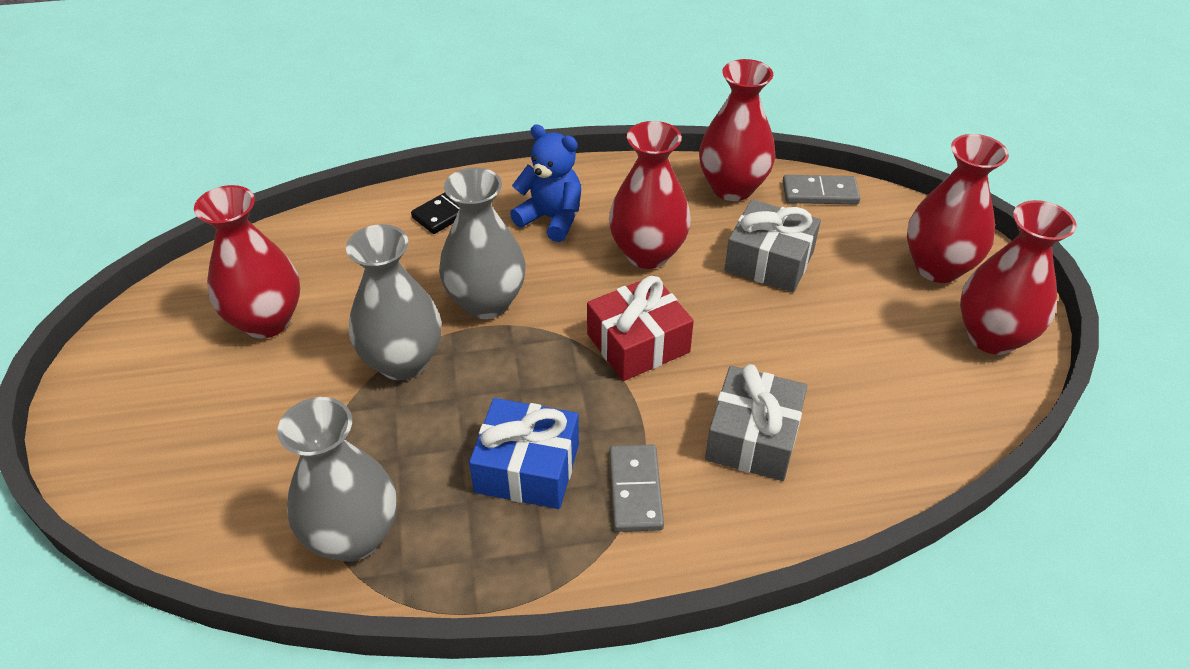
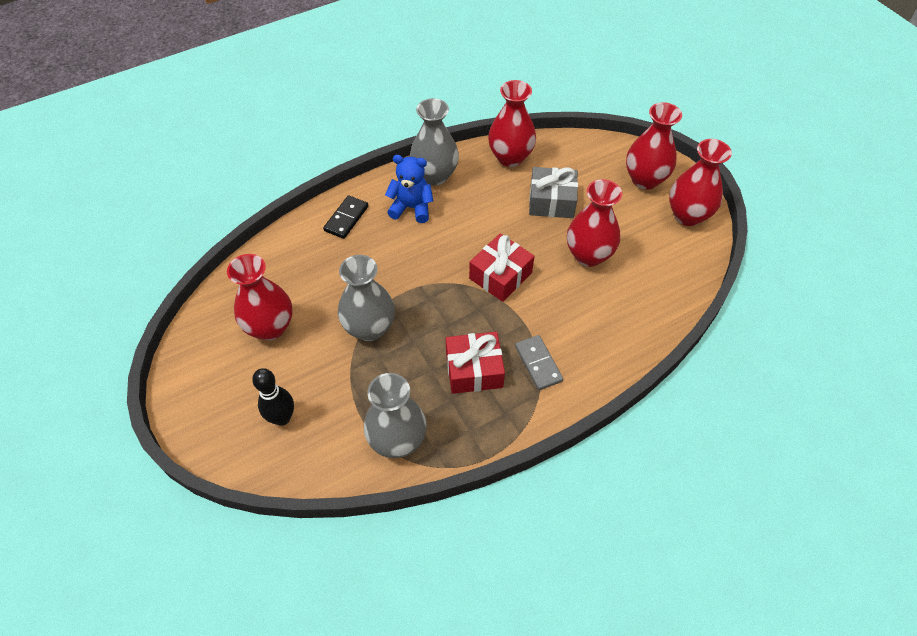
camera: 20 degrees left, 10 degrees up
(208, 448) = (282, 418): none -> black bowling pin
(486, 302) = (400, 275): grey vase -> grey vase (435, 175)
(527, 468) = (474, 370): blue gift -> red gift
(647, 253) = (480, 216): red vase -> red vase (588, 255)
(753, 438) = (587, 314): grey gift -> none
(820, 193) = (562, 147): grey domino -> none

